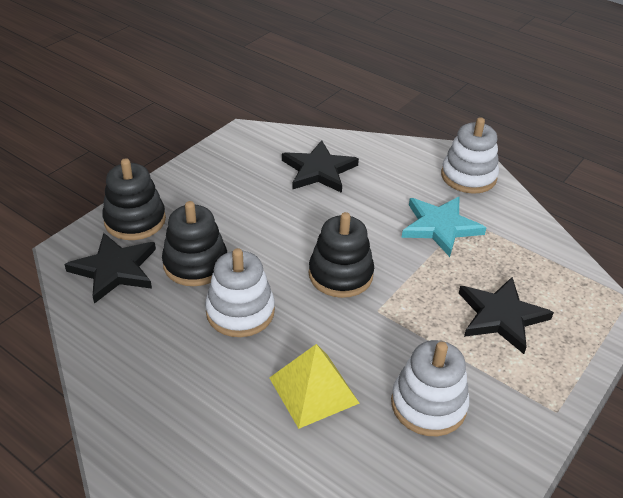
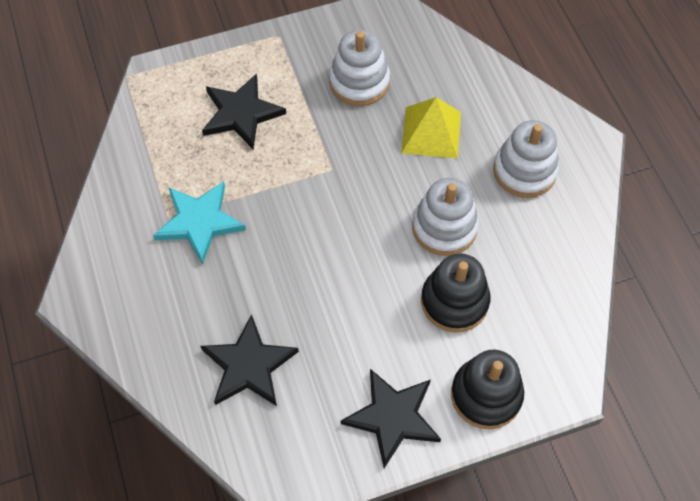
camera: 145 degrees left, 20 degrees up
(114, 269) = (533, 335): black star -> black star (393, 417)
(340, 274) = (333, 219): black stacking toy -> none
(468, 176) = (106, 268): white stacking toy -> white stacking toy (524, 171)

